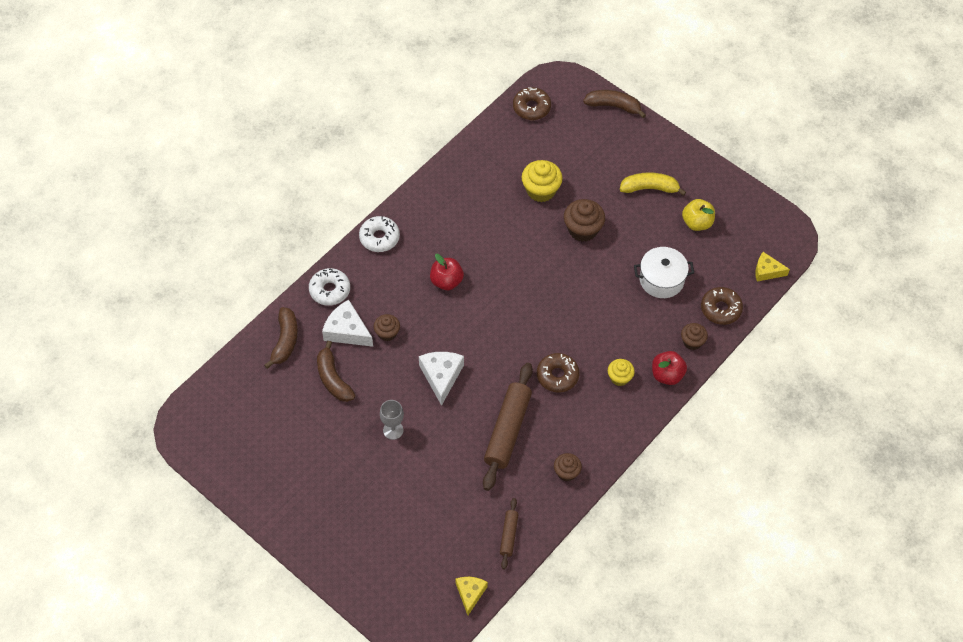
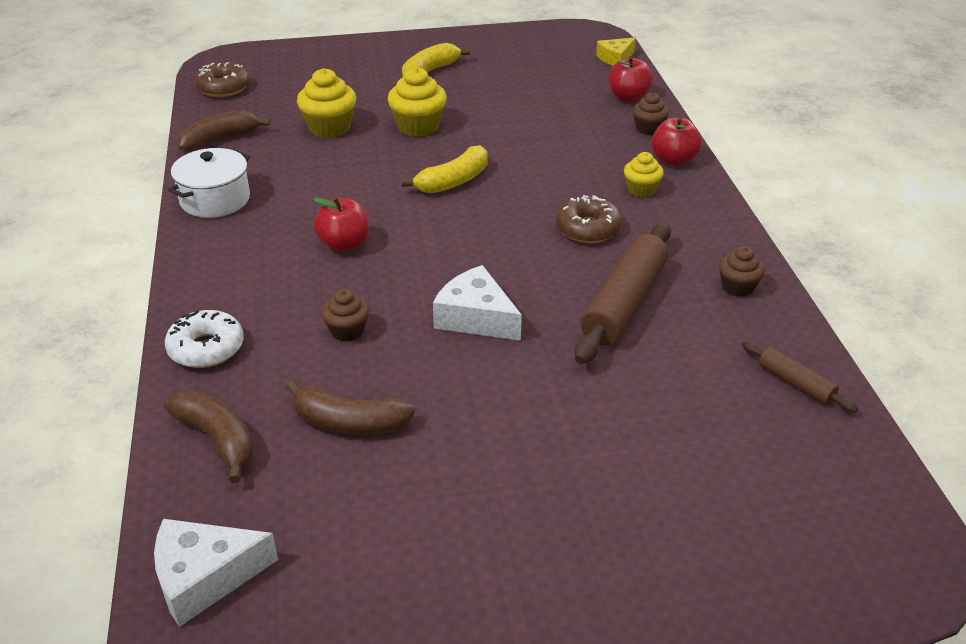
camera: 50 degrees left, 20 degrees down
(347, 330) = (291, 366): white cheese -> white cheese (204, 577)
(379, 238) = (201, 264): white donut -> none
(393, 430) = (507, 407): grey goblet -> none
(470, 593) = (870, 473): yellow cheese -> none
(507, 430) = (624, 303): brown rolling pin -> brown rolling pin turned 60 degrees clockwise
(544, 286) = (453, 181): none -> yellow banana
(582, 229) = (418, 126): brown cupcake -> yellow cupcake
(613, 106) = (305, 48): brown banana -> brown banana (219, 140)
(661, 280) = (548, 112): white pot -> white pot (215, 199)
(697, 223) = (508, 66): yellow apple -> none
(720, 309) = (628, 97): brown donut -> red apple

